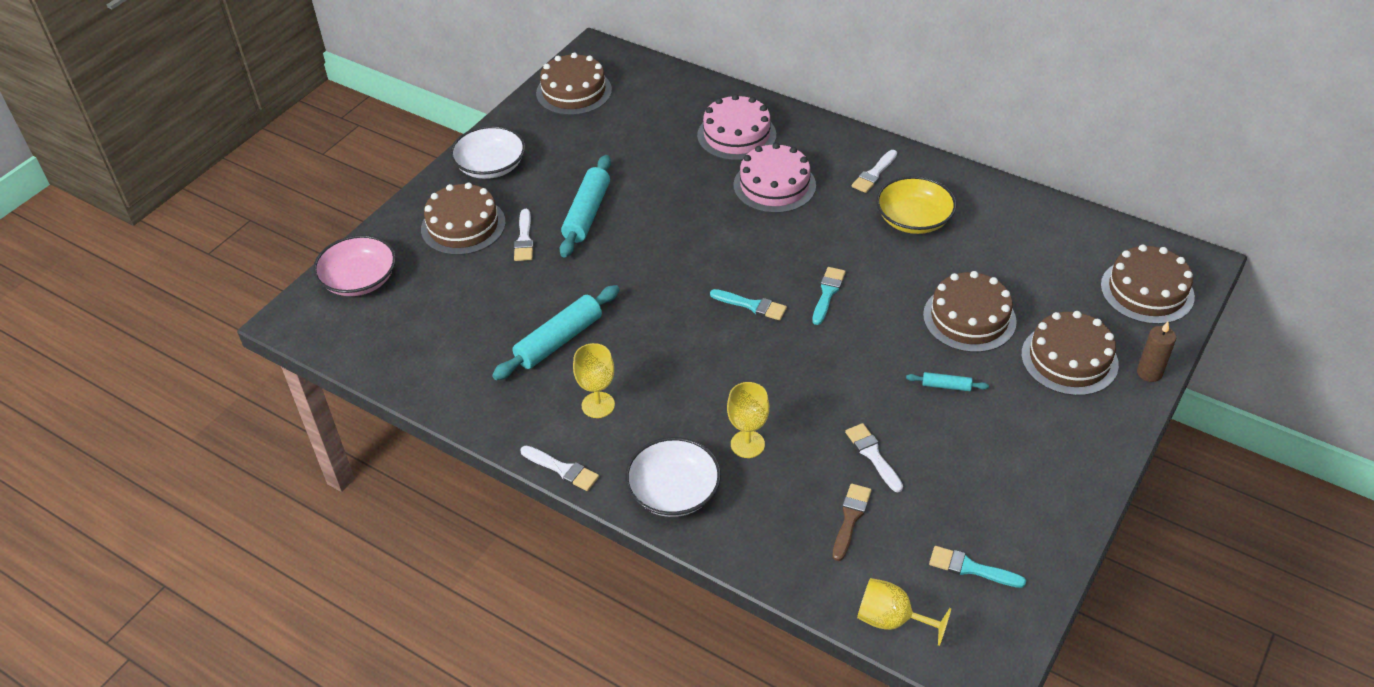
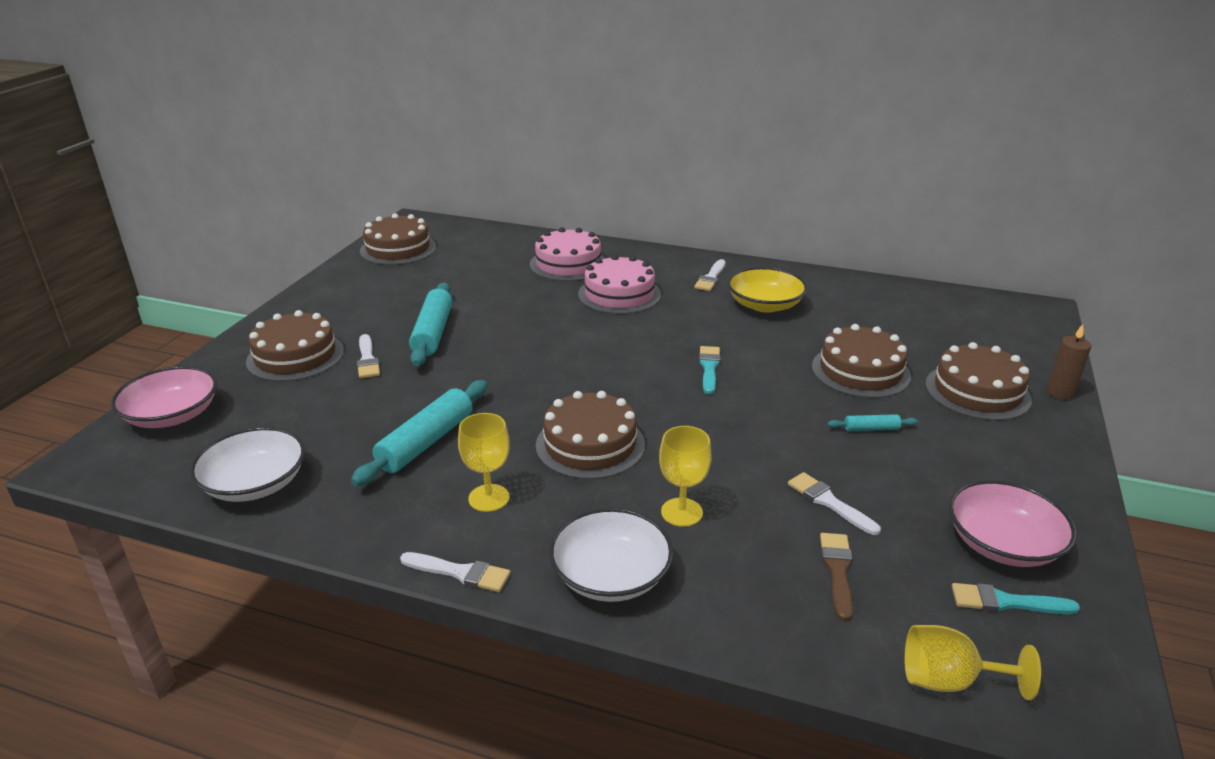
camera: 15 degrees left, 15 degrees down
(490, 166) = (320, 307): white bowl -> white bowl (255, 483)
(752, 305) = (634, 386): turquoise brush -> none
(998, 518) = (1002, 544): none -> pink bowl
(1147, 291) = (1010, 332): brown cake -> brown cake (590, 444)

